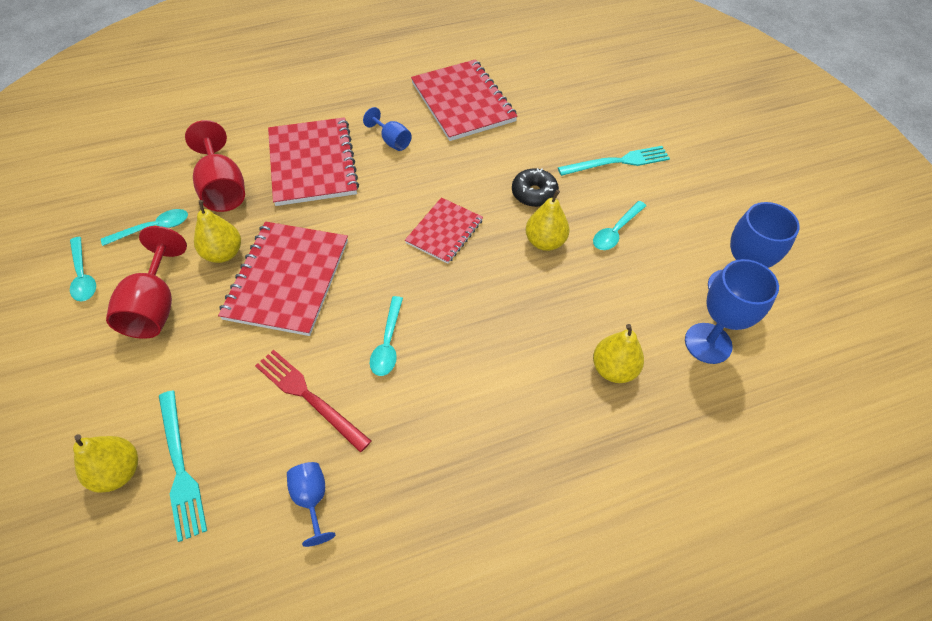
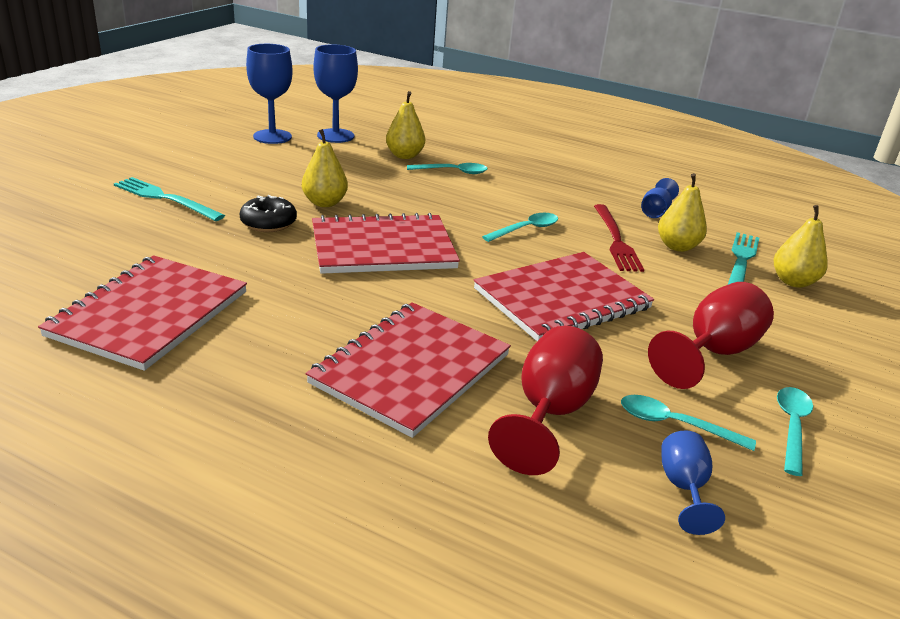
camera: 135 degrees left, 25 degrees down
(223, 253) = (607, 351): yellow pear -> yellow pear (677, 246)
(392, 141) = (294, 331): blue goblet -> blue goblet (683, 488)
(444, 231) = (383, 247): red notebook -> red notebook, size x1.69
(615, 231) = (269, 180): turquoise spoon -> turquoise spoon (453, 172)

